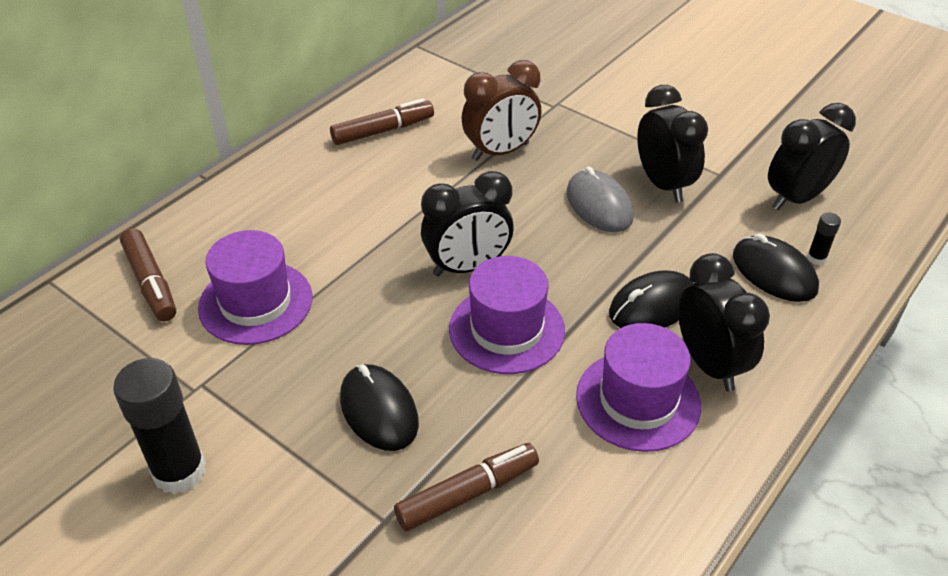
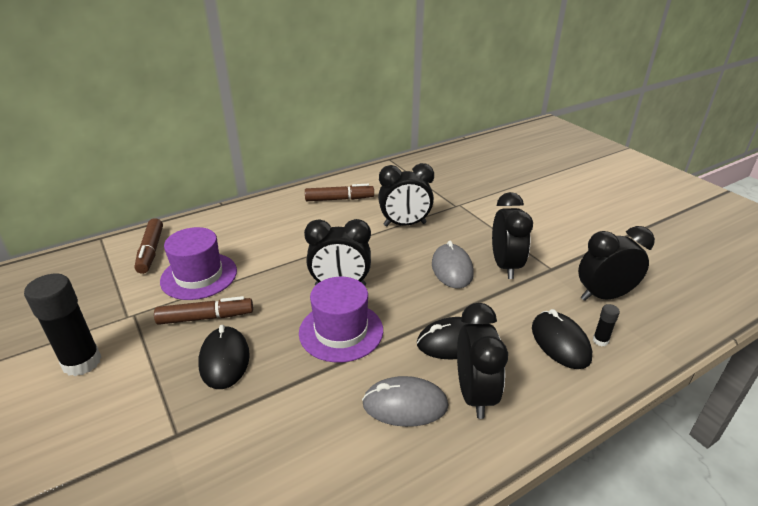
camera: 20 degrees right, 10 degrees down
(468, 493) = (243, 434): brown marker -> brown marker (206, 317)
(500, 152) = (405, 224): brown clock -> black clock
(638, 400) = (405, 405): purple hat -> grey mouse

